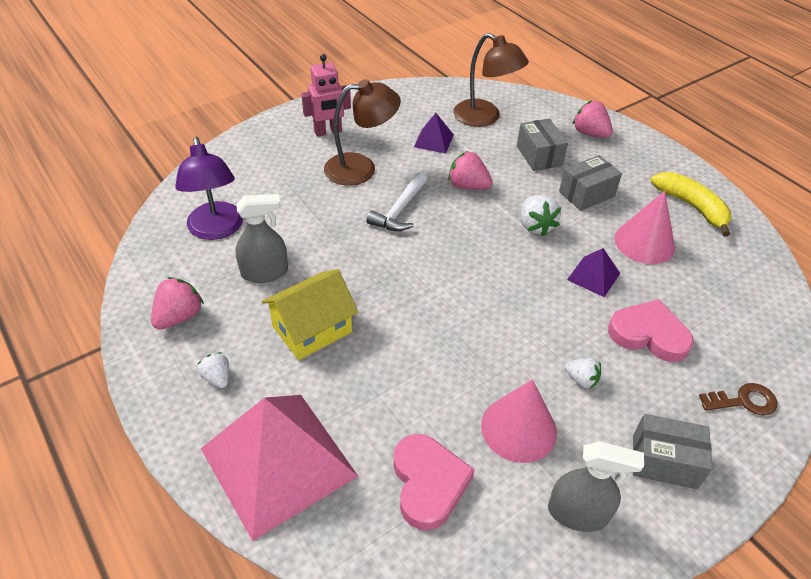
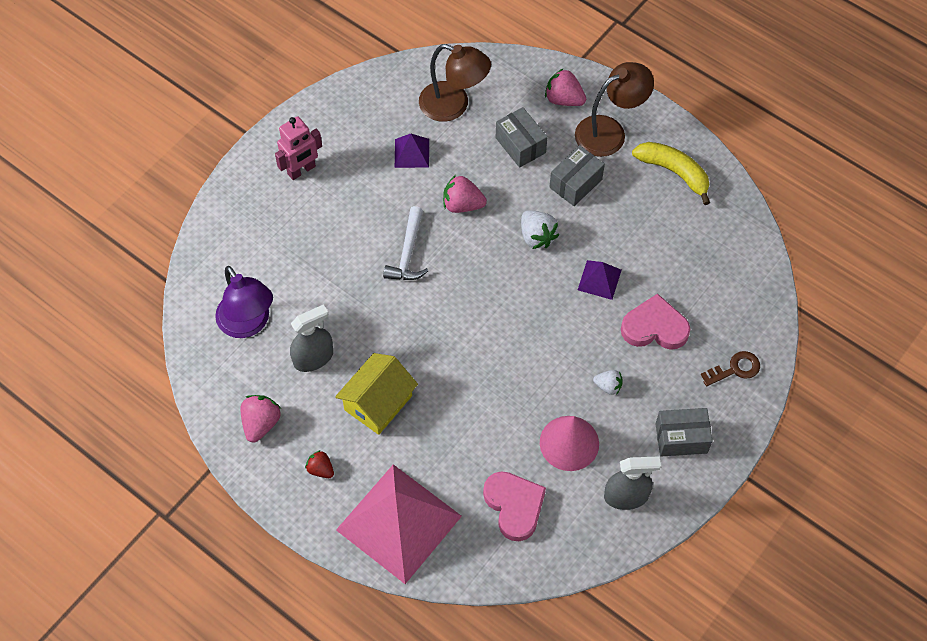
camera: 15 degrees left, 15 degrees up
(217, 378) = (320, 469): white strawberry -> red strawberry
(361, 168) = (353, 211): brown lamp -> brown lamp (609, 131)
(644, 242) = (637, 228): pink cone -> none

